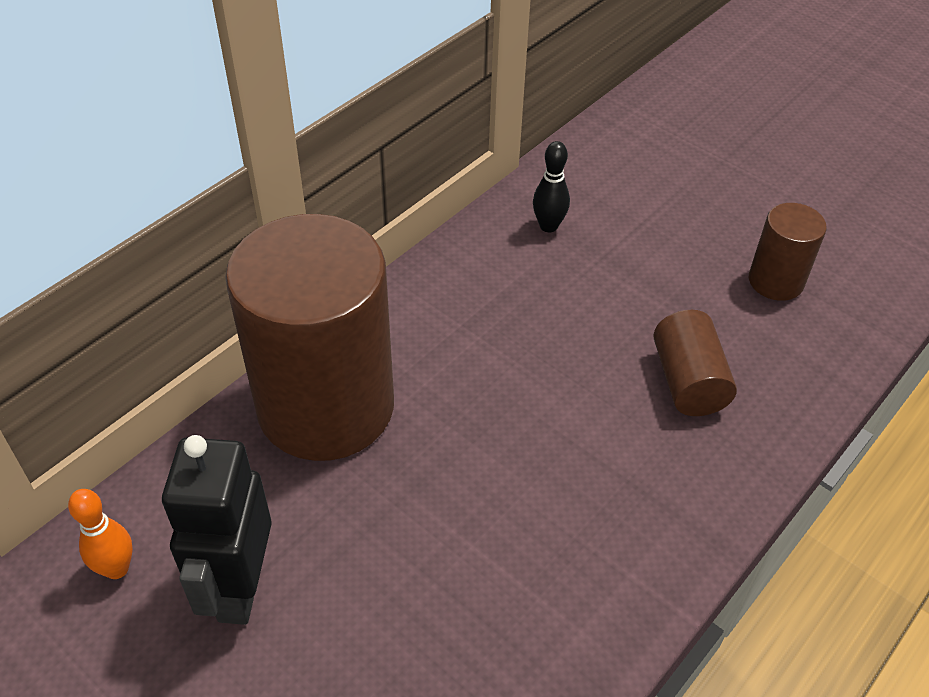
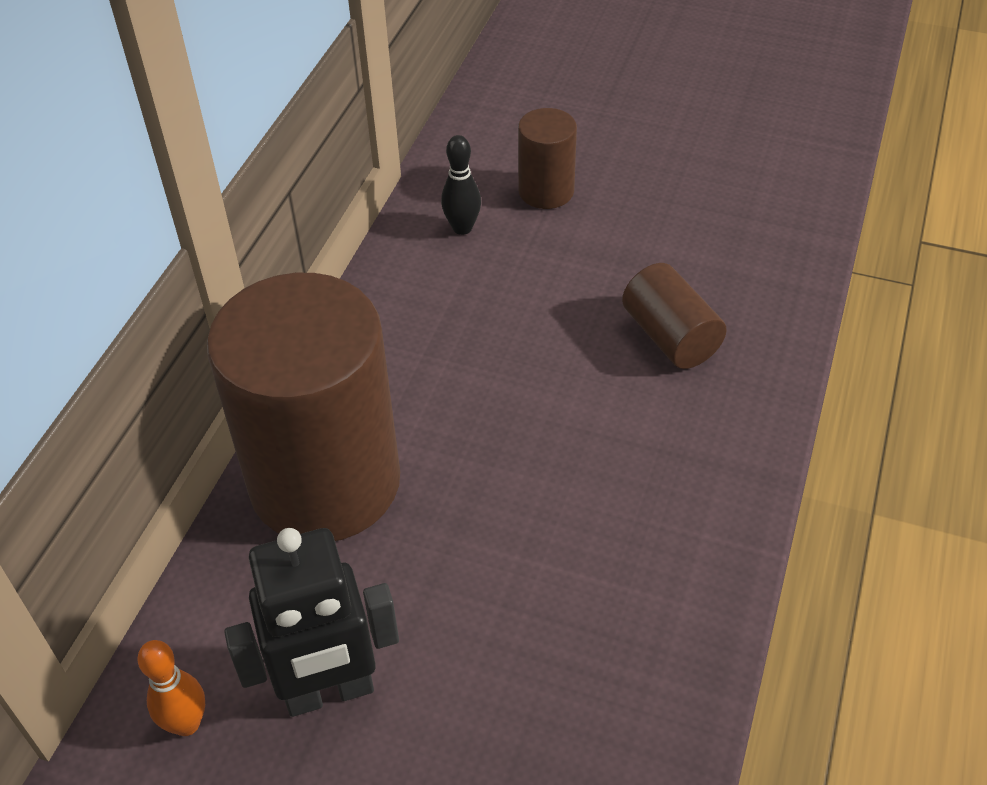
camera: 20 degrees left, 0 degrees up
(239, 588) = (329, 692): black robot -> black robot turned 90 degrees counterclockwise
(775, 281) = (706, 215): brown cylinder -> brown cylinder (546, 191)

